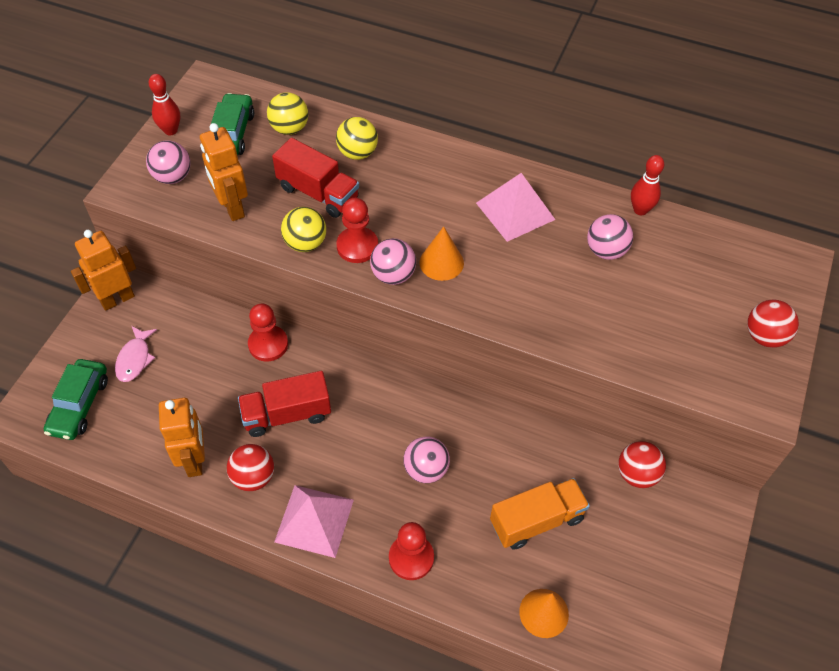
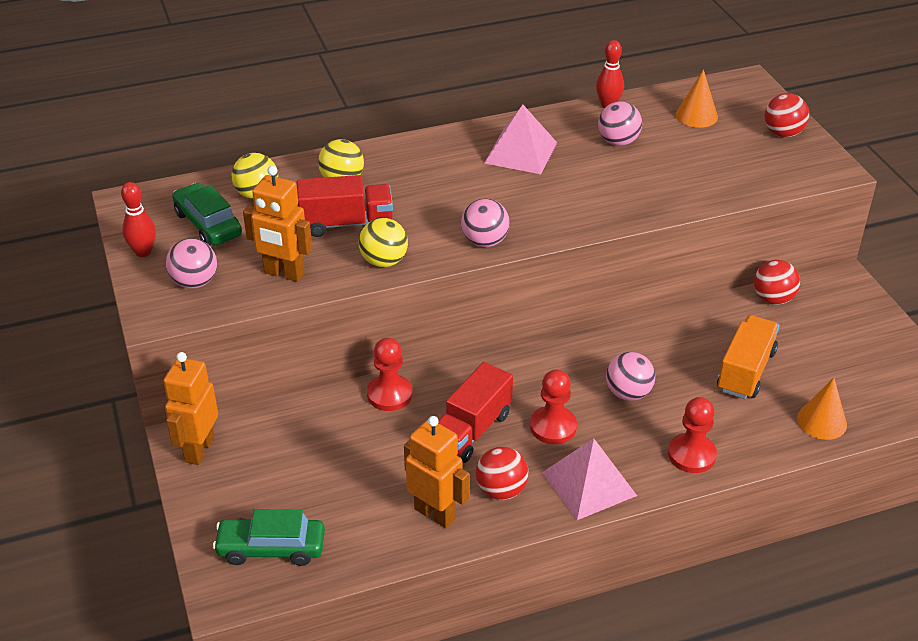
camera: 40 degrees left, 15 degrees down
(79, 405) = (271, 548): green car -> green car turned 120 degrees clockwise
(135, 359) = (279, 481): pink fish -> none
(357, 246) = (430, 240): red pawn -> red pawn (553, 427)
(441, 262) = (510, 213): orange cone -> orange cone (696, 116)

